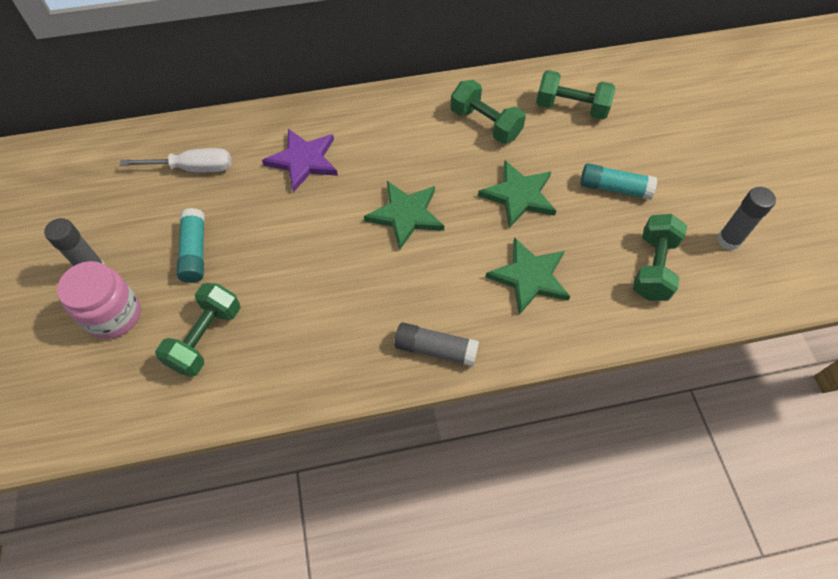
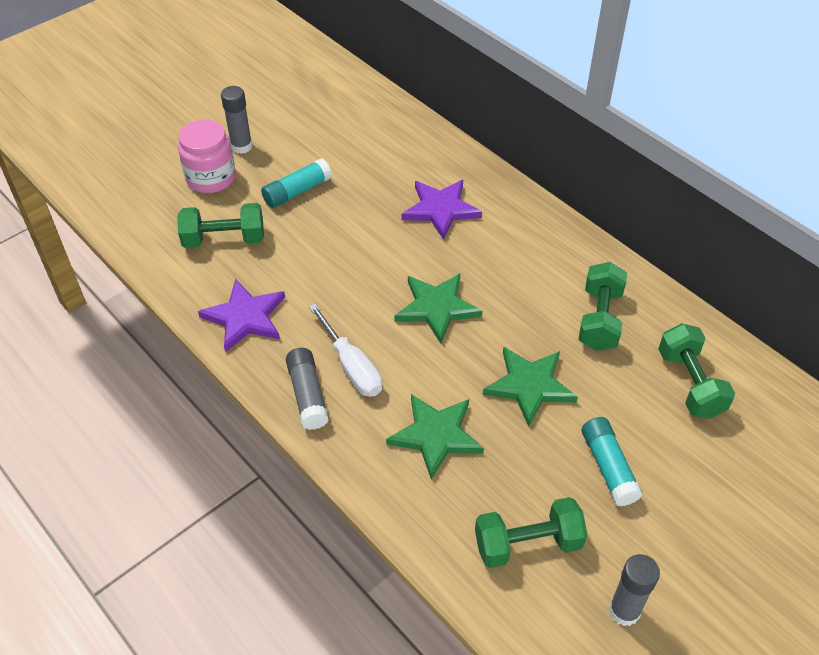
camera: 60 degrees right, 10 degrees down
(192, 168) = (376, 147): white screwdriver -> white screwdriver (351, 366)
(316, 361) = (245, 317): none -> purple star

